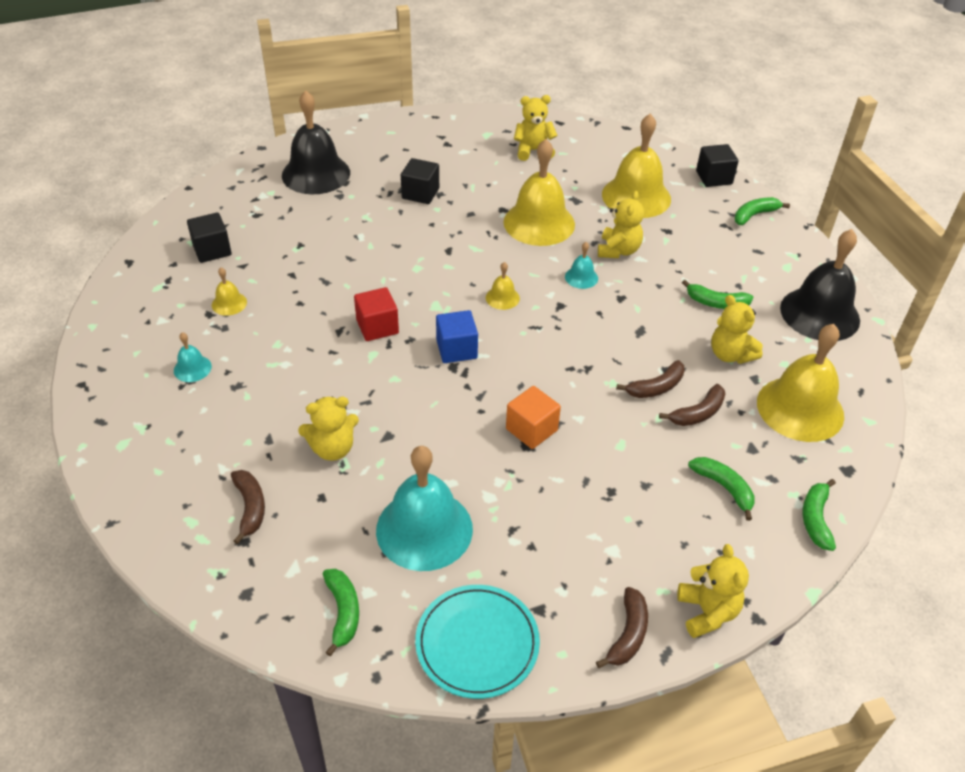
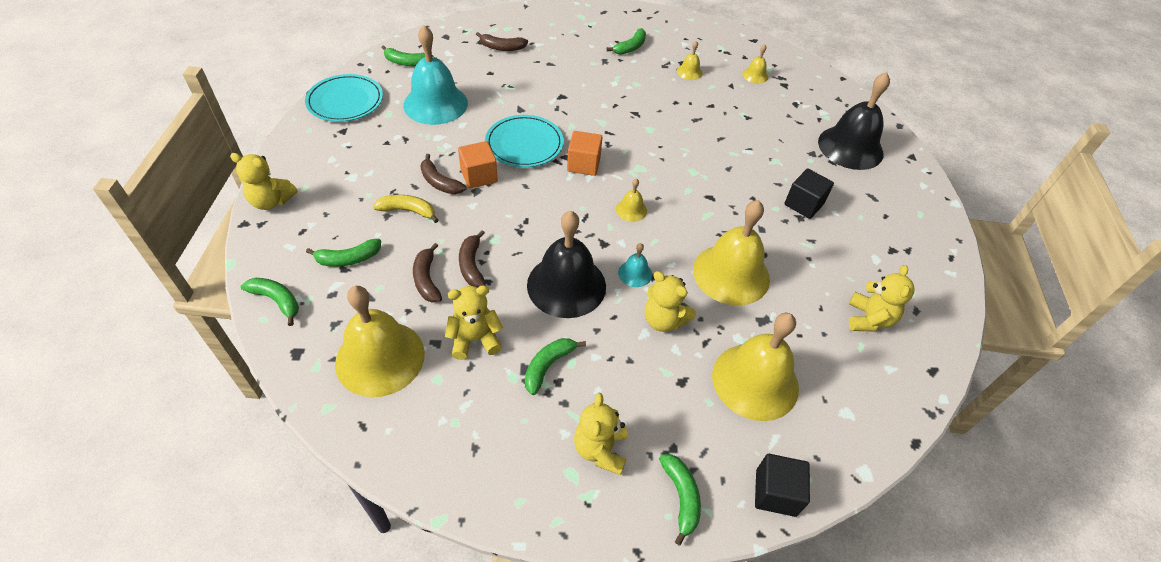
camera: 110 degrees right, 5 degrees up
(192, 368) = (630, 47): turquoise bell -> green banana
(212, 250) = (755, 75): black cube -> yellow bell
(332, 448) = (525, 85): yellow teddy bear -> yellow teddy bear (600, 449)
(377, 327) = (630, 132): red cube -> none
(452, 409) = (524, 144): none -> turquoise plate
(456, 349) = (583, 164): blue cube -> orange cube
(625, 469) = (408, 211): none -> yellow banana
(628, 634) = (293, 160): brown banana -> brown banana (439, 182)
(819, 314) = (482, 459): black bell -> black bell (566, 285)

